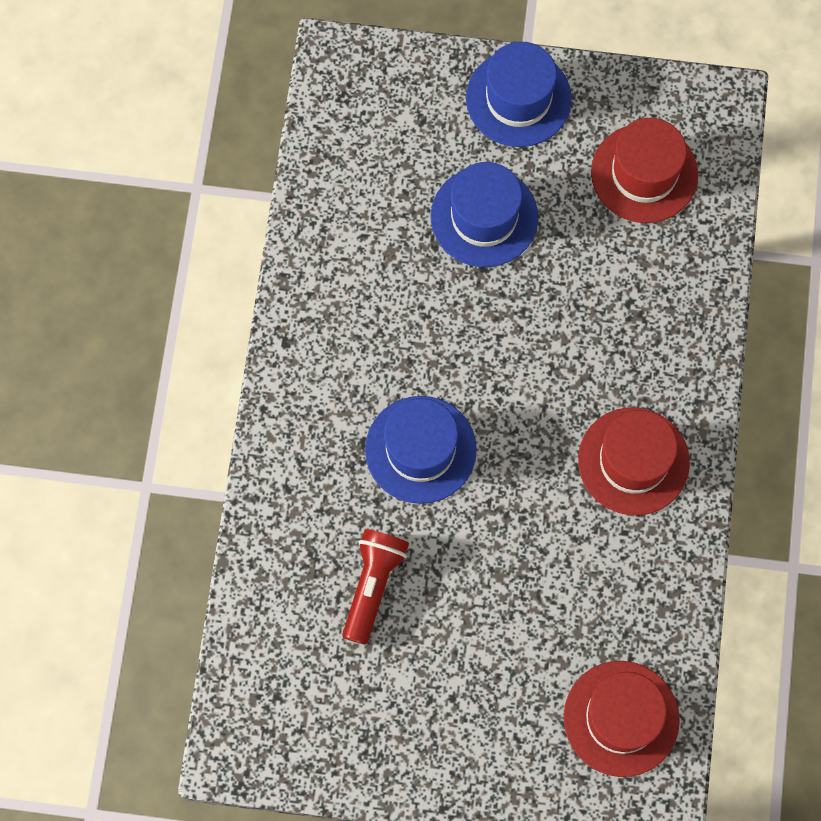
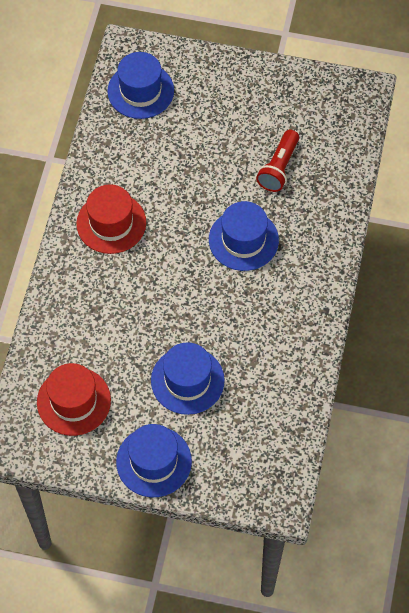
camera: 175 degrees left, 10 degrees down
(621, 718) = (140, 91): red hat -> blue hat

